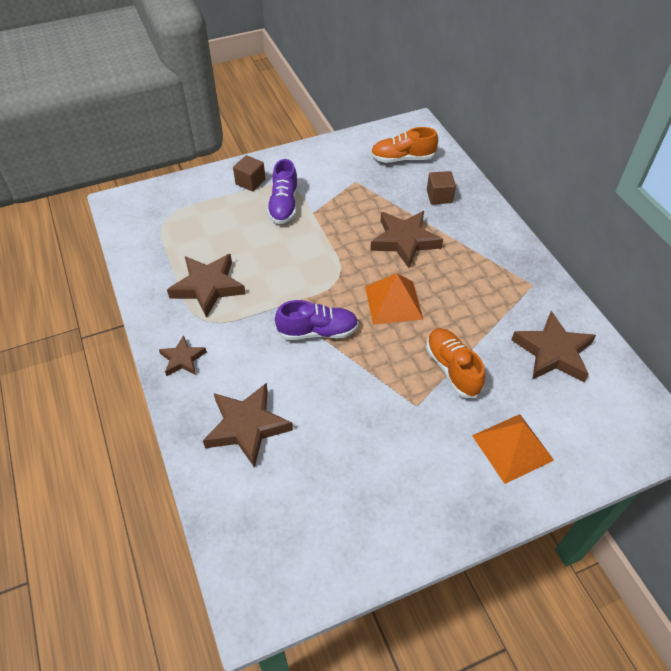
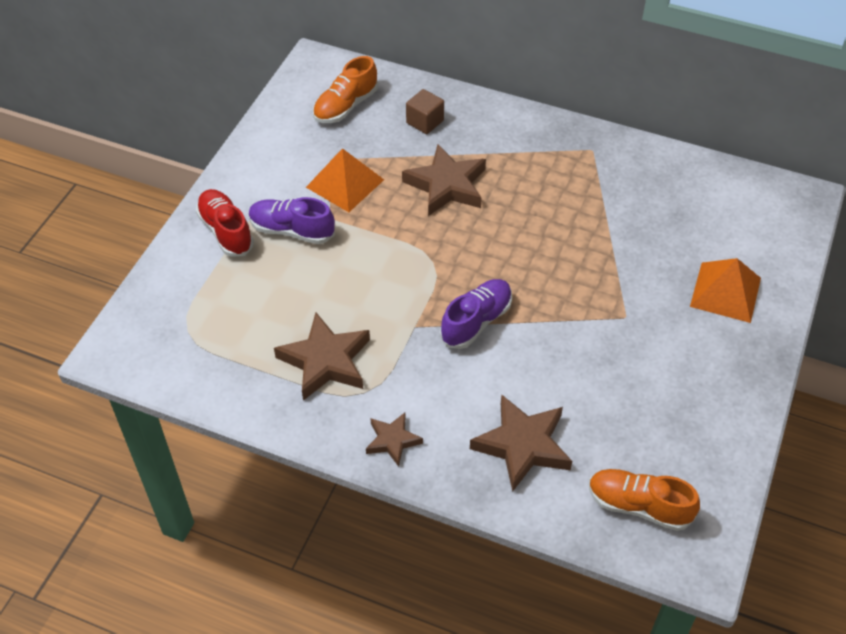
camera: 45 degrees left, 0 degrees up
(250, 182) = (226, 231): brown cube -> red shoe
(284, 205) = (292, 230): purple shoe -> purple shoe turned 150 degrees clockwise
(393, 302) = (505, 247): orange pyramid -> orange pyramid (345, 183)
(452, 369) = (616, 266): orange shoe -> orange shoe (639, 506)
(553, 352) = (669, 195): brown star -> none

